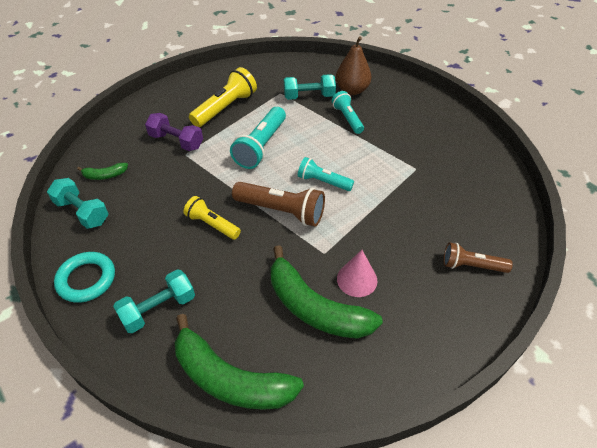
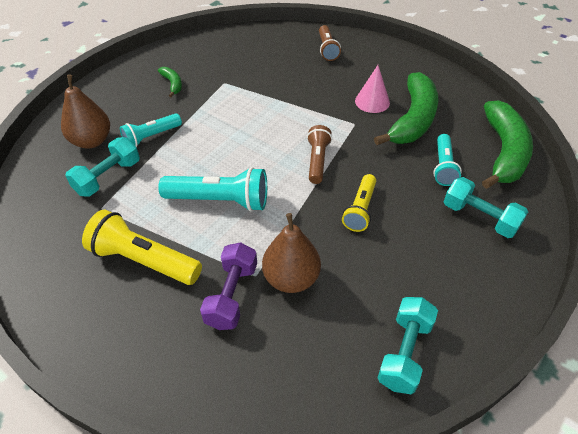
camera: 105 degrees left, 0 degrees up
(86, 279) = (489, 295): turquoise ring -> none
(105, 175) = (329, 358): green banana -> green banana (172, 84)
(172, 170) = (291, 278): none -> brown pear
(281, 211) = (317, 161): brown flashlight -> brown flashlight, size x0.64
(309, 96) = (108, 177): turquoise dumbbell -> turquoise dumbbell turned 60 degrees clockwise
(323, 182) = (264, 139): turquoise flashlight -> turquoise flashlight (443, 166)

